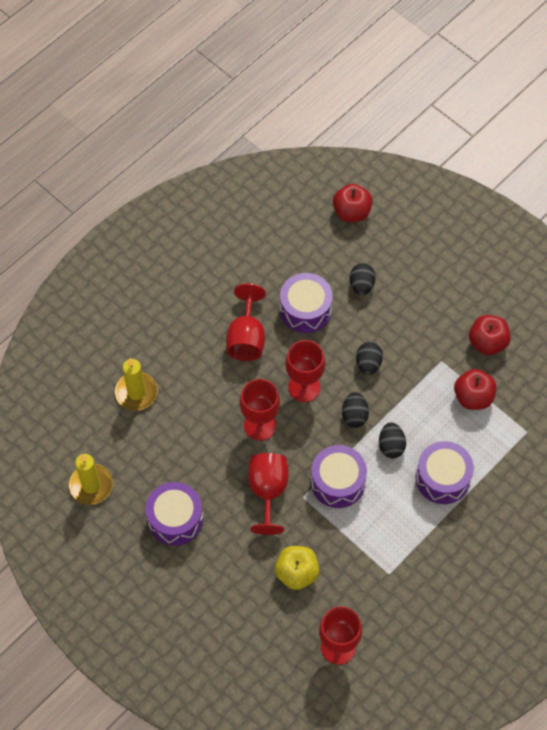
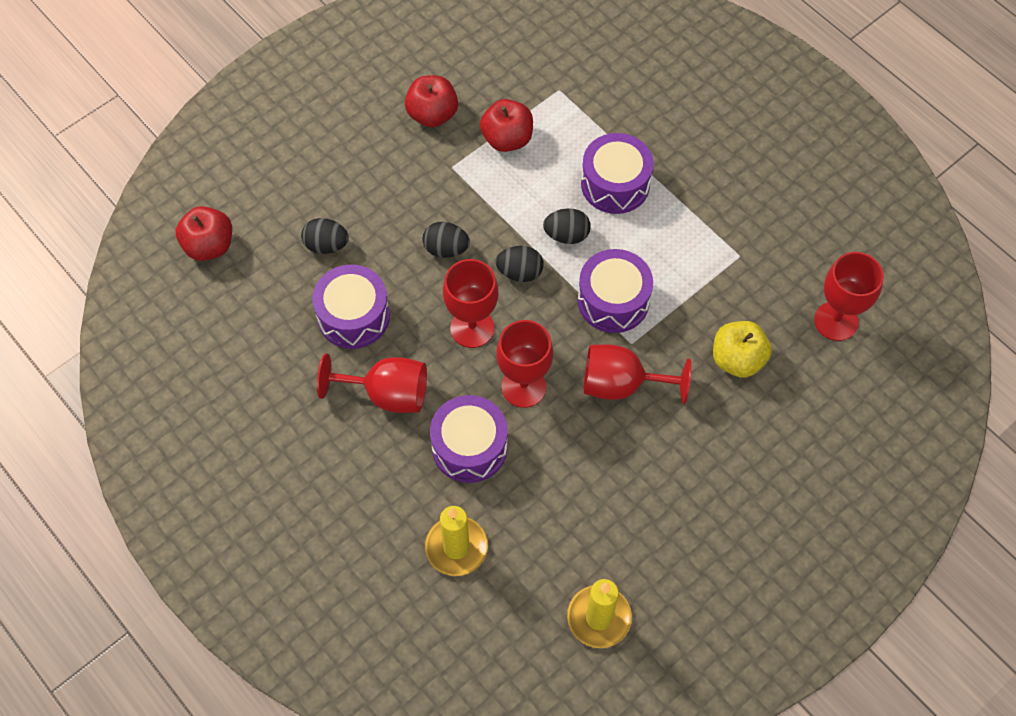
camera: 85 degrees left, 0 degrees up
(175, 519) = (656, 505): purple drum -> purple drum (469, 447)

